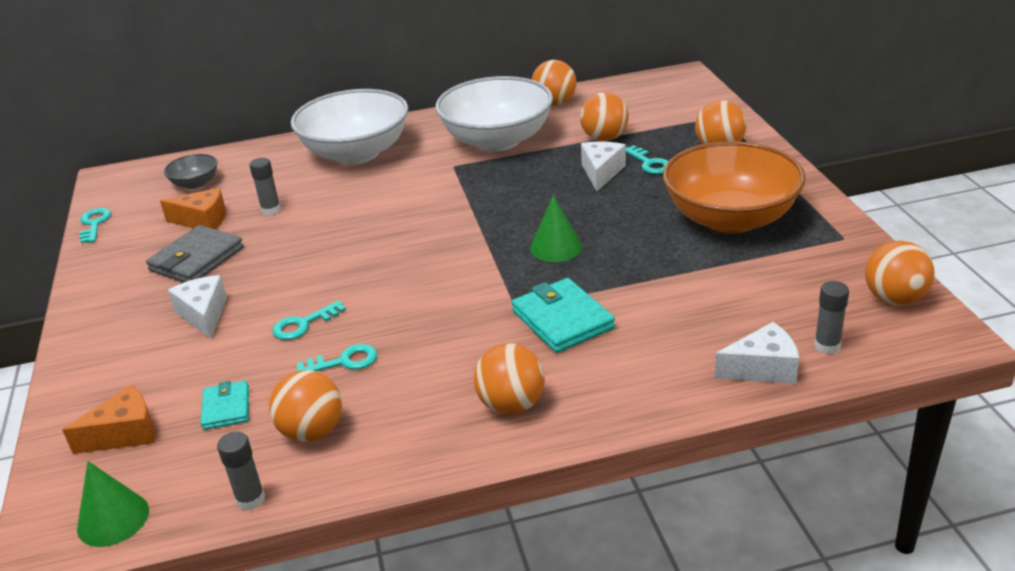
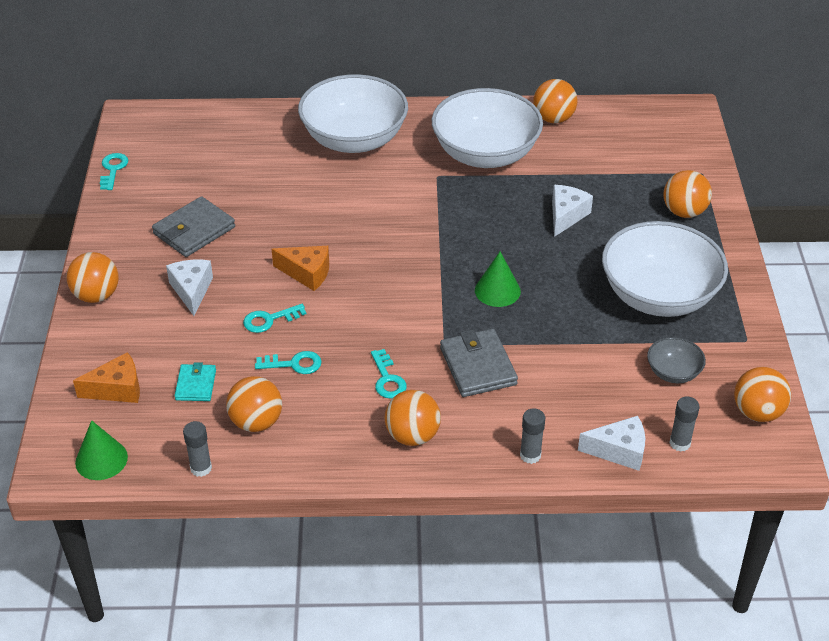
camera: 10 degrees right, 10 degrees up
(195, 183) = (205, 142): grey bowl -> grey bowl (673, 372)
(203, 221) = (205, 188): orange cheese -> orange cheese (307, 273)
(271, 210) = (265, 190): grey glue stick -> grey glue stick (530, 455)
(562, 320) = (478, 366): turquoise wallet -> grey wallet
(604, 138) = (584, 175): orange ball -> orange ball (96, 295)
(649, 163) = (613, 215): turquoise key -> turquoise key (387, 379)
(730, 218) = (658, 296): orange bowl -> white bowl

